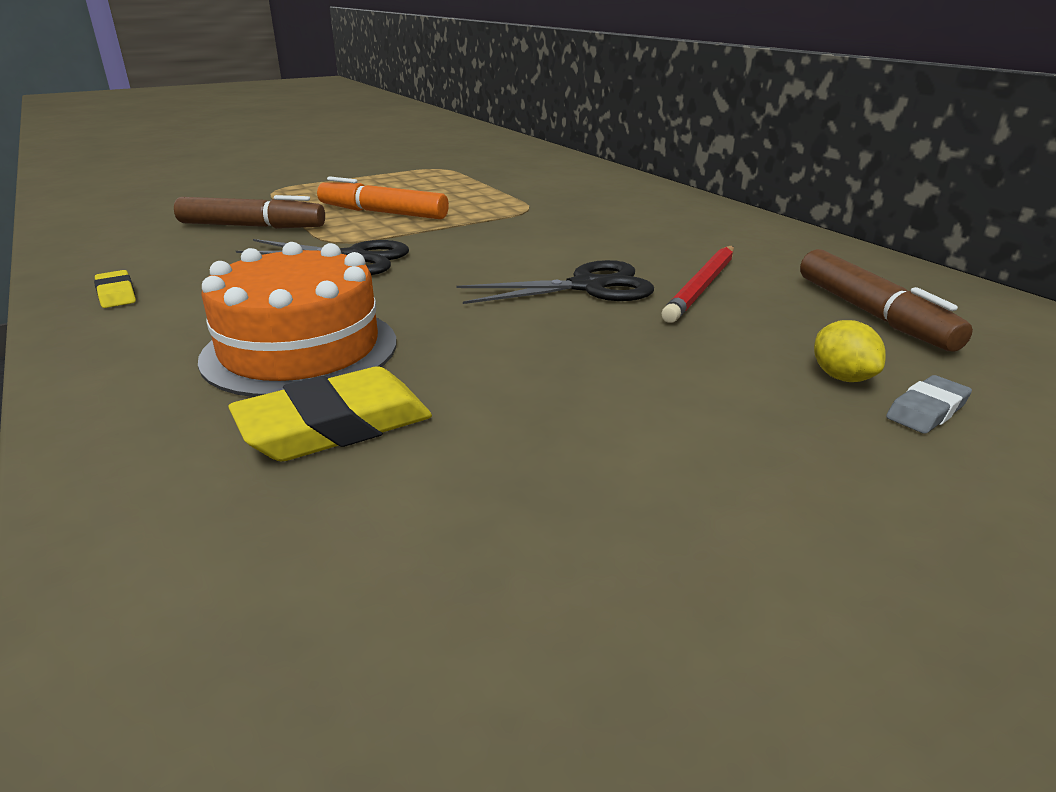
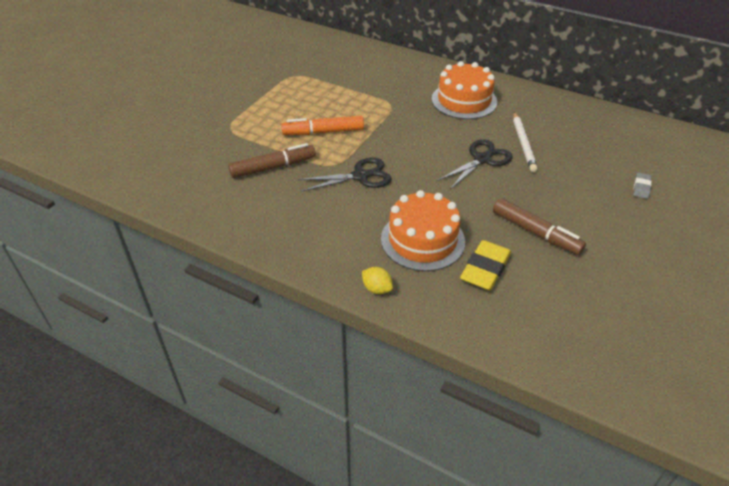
camera: 30 degrees left, 15 degrees up
(116, 294) = (292, 240): yellow eraser -> none
(659, 225) = (464, 100): none -> orange cake
(702, 287) = (523, 143): red pencil -> white pencil
(842, 377) = (608, 181): yellow lemon -> yellow lemon (377, 289)
(872, 314) = (592, 140): brown marker -> brown marker (535, 232)

